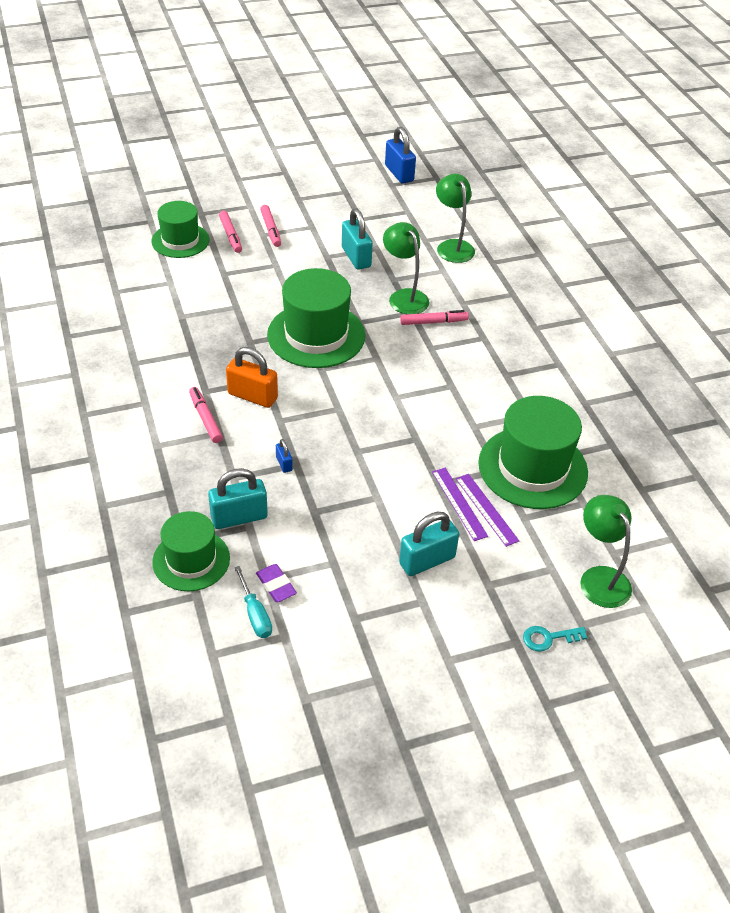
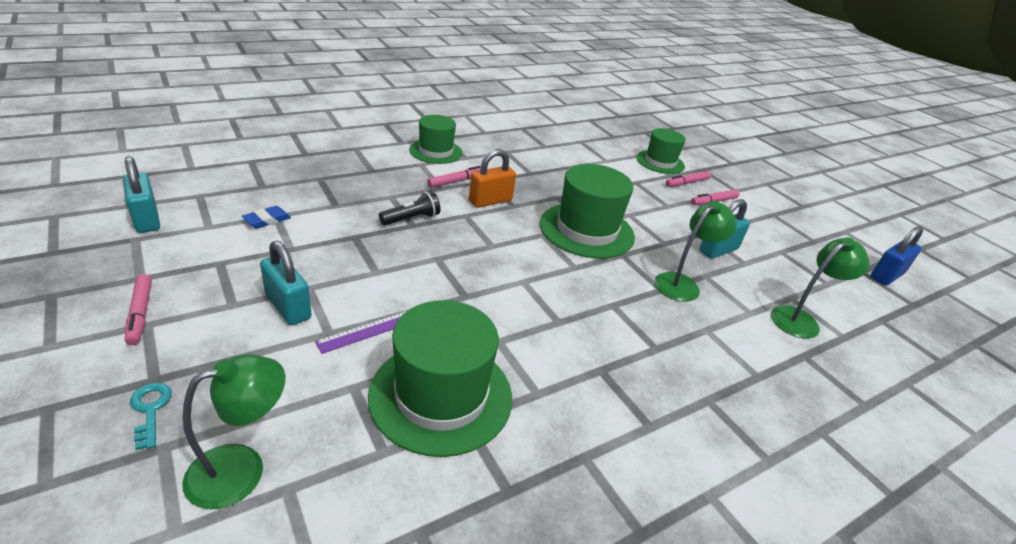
camera: 75 degrees right, 10 degrees down
(191, 560) = (299, 182): green hat -> green hat (436, 151)
(239, 517) = (346, 200): turquoise padlock -> turquoise padlock (146, 219)
(252, 396) = (490, 201): orange padlock -> orange padlock turned 45 degrees clockwise
(255, 615) = (236, 212): turquoise screwdriver -> none
(276, 585) = (267, 220): purple eraser -> blue eraser
(284, 463) = (412, 219): blue padlock -> black flashlight
(433, 322) = (656, 306): pink marker -> pink marker (140, 313)
(486, 509) = (365, 352): purple ruler -> none

